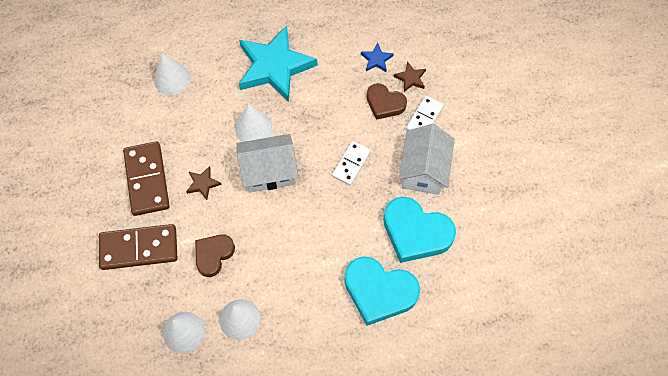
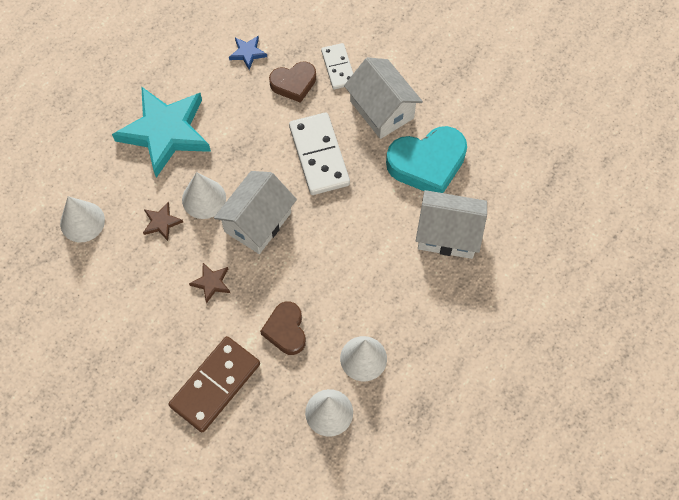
camera: 45 degrees left, 0 degrees up
(147, 179) = (157, 324): brown domino -> none
(351, 164) = (319, 155): white domino -> white domino, size x1.66
(379, 292) = (448, 234): turquoise heart -> white house
(410, 78) = (293, 45): brown star -> brown star (161, 222)

